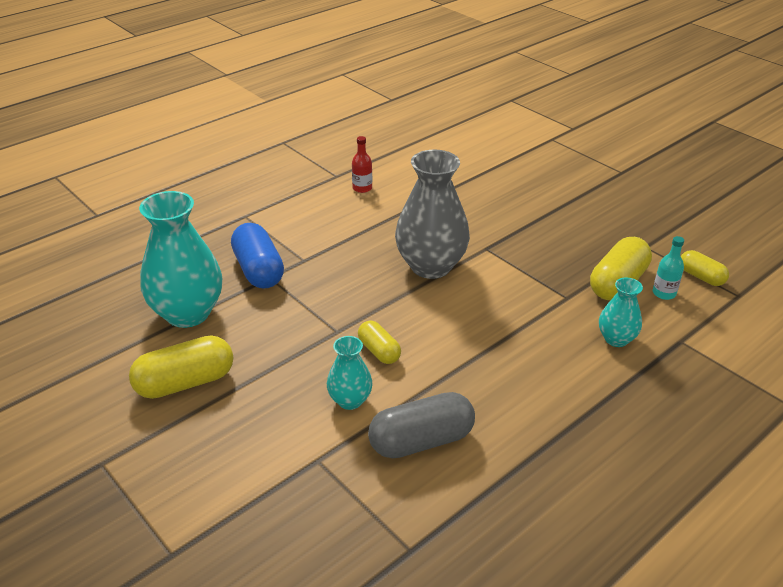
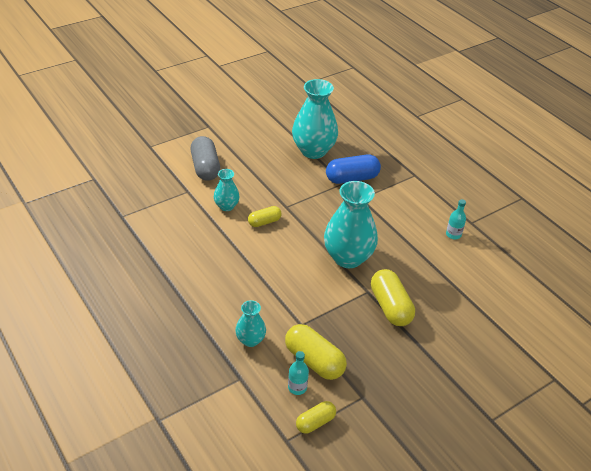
camera: 95 degrees right, 5 degrees up
(185, 383) = (256, 150): yellow capsule -> yellow capsule (390, 307)
(362, 188) = (453, 234): red bottle -> turquoise bottle
(421, 441) = (188, 229): grey capsule -> grey capsule (205, 167)
(431, 266) = (348, 257): grey vase -> turquoise vase

